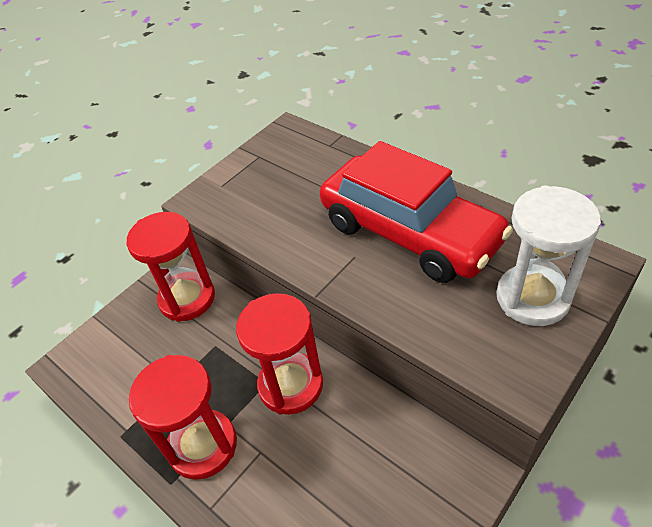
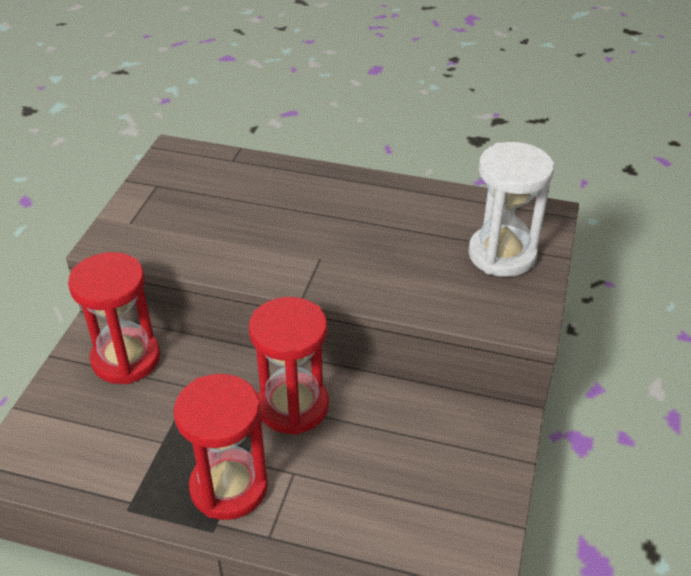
camera: 30 degrees left, 5 degrees down
(409, 233) = (363, 225): red car -> none

